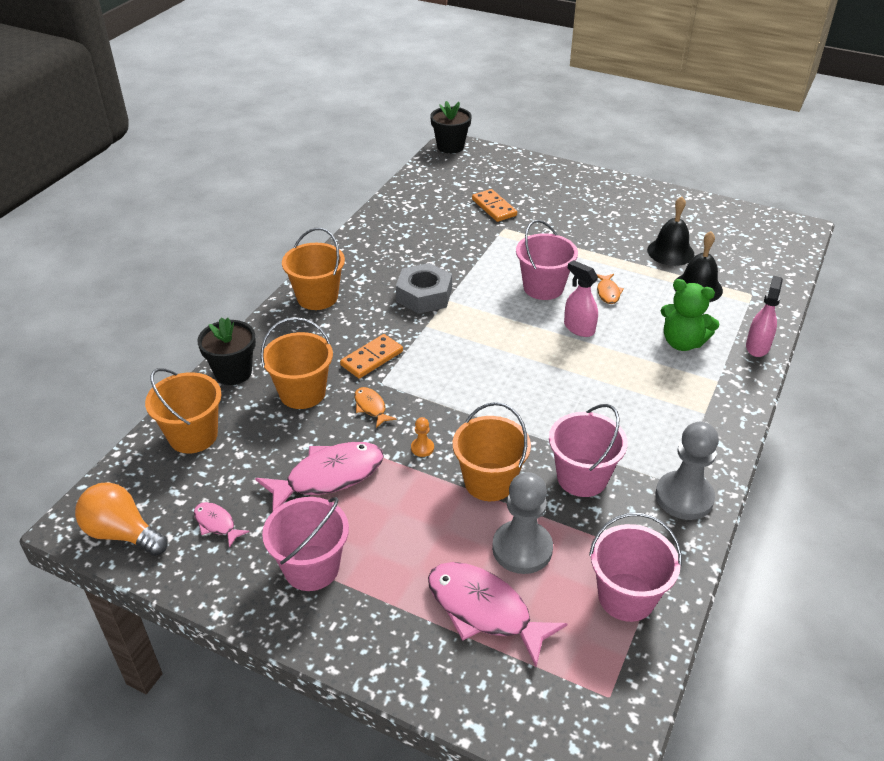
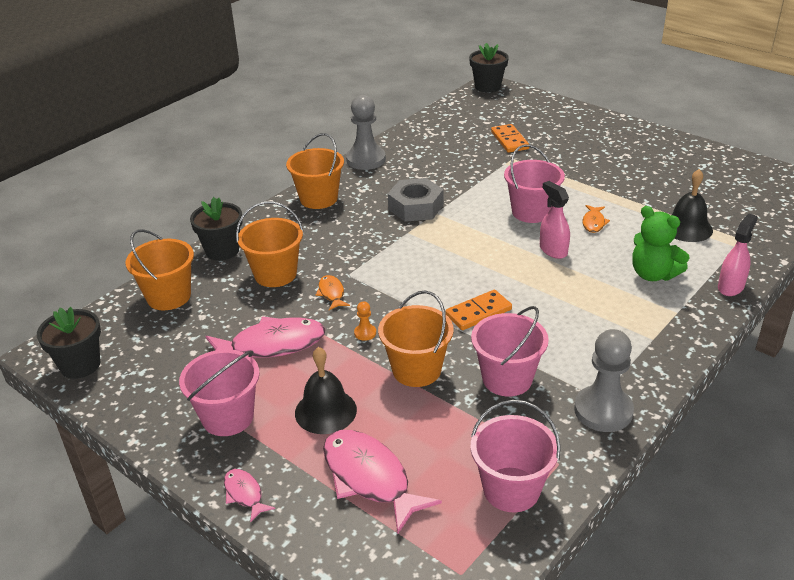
camera: 15 degrees right, 5 degrees down
(122, 533) = (80, 365): orange light bulb -> black flower pot
(216, 524) = (161, 369): pink fish -> pink fish (244, 494)
(372, 358) = (348, 253): orange domino -> orange domino (478, 312)
(522, 549) = (425, 431): grey pawn -> grey pawn (366, 159)
(670, 252) = (671, 194): black bell -> black bell (325, 411)

